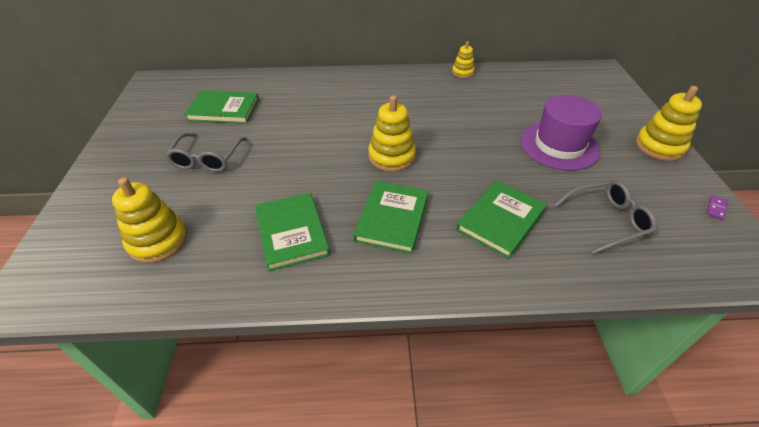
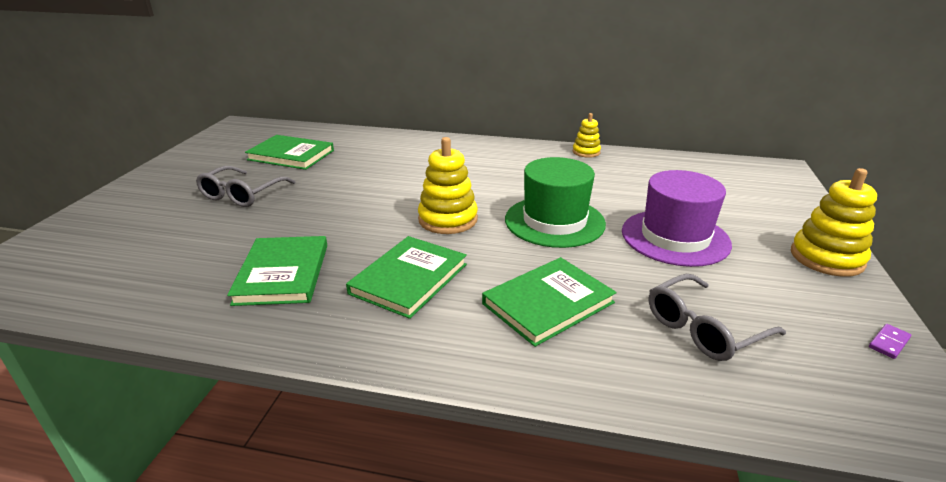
camera: 15 degrees right, 15 degrees down
(158, 241) = (138, 258): yellow stacking toy -> none
(471, 145) = (554, 221): none -> green hat
(607, 220) = (703, 329): grey glasses -> grey glasses turned 150 degrees clockwise

